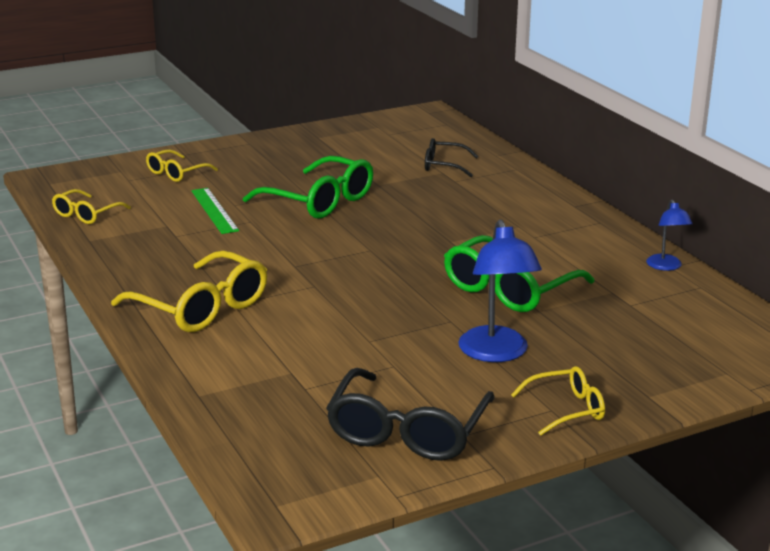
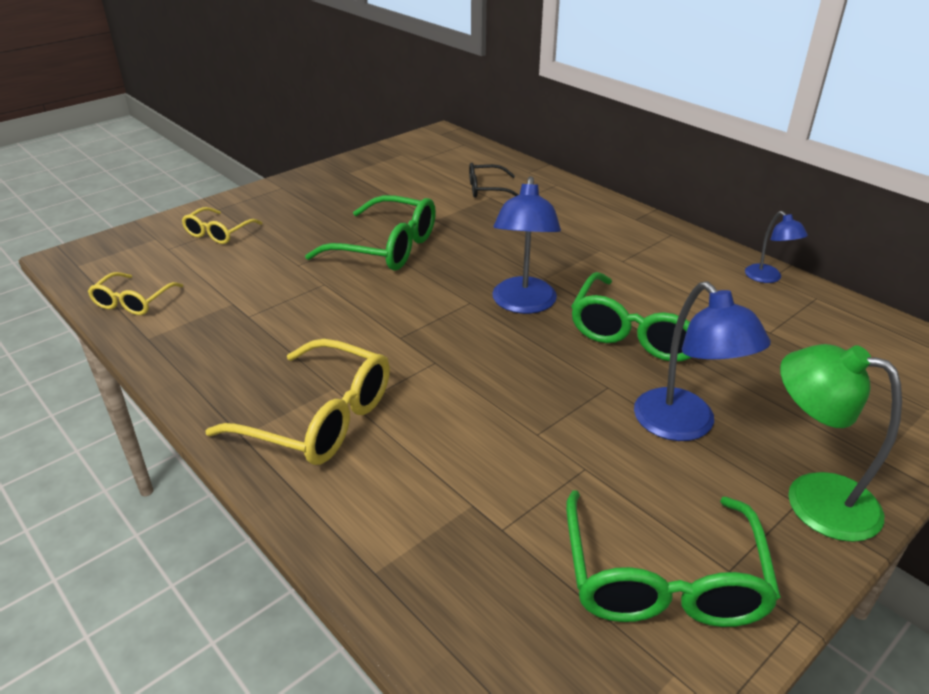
camera: 15 degrees left, 10 degrees up
(214, 210) = (278, 275): green ruler -> none
(407, 431) = (662, 579): black glasses -> green glasses
(417, 257) = (523, 304): none -> blue lamp
(566, 409) = (813, 498): yellow glasses -> green lamp

